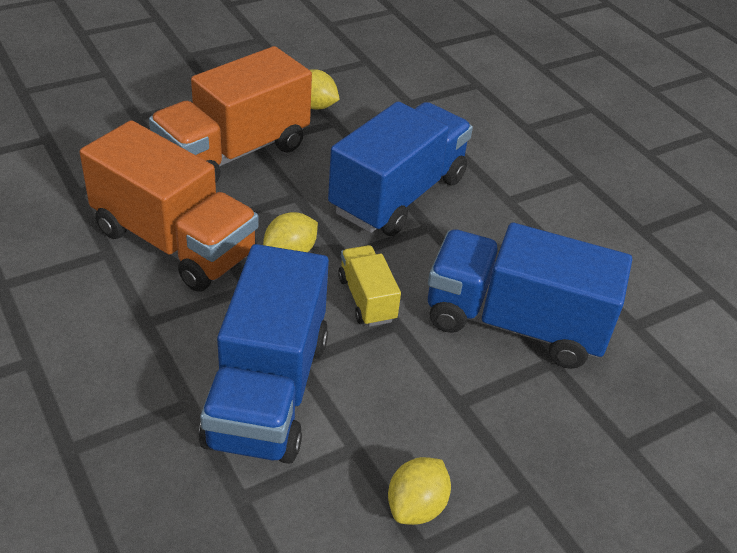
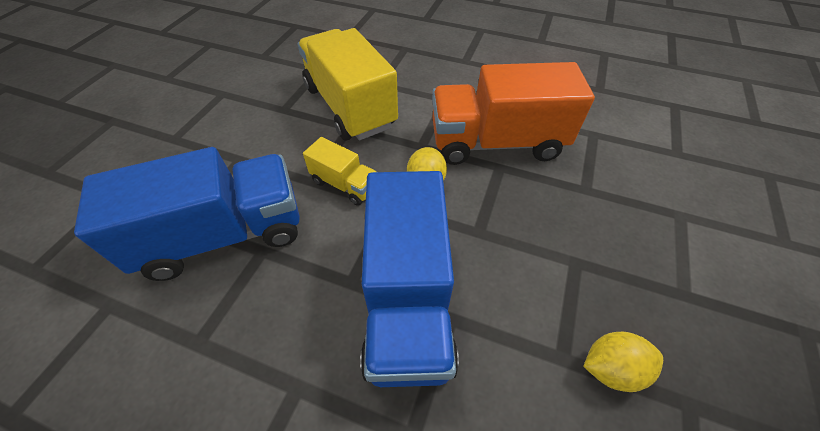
camera: 145 degrees right, 10 degrees up
(233, 153) = (574, 237): orange truck -> none
(267, 391) = (350, 107): blue truck -> yellow truck
(416, 506) = (235, 104): yellow lemon -> none

